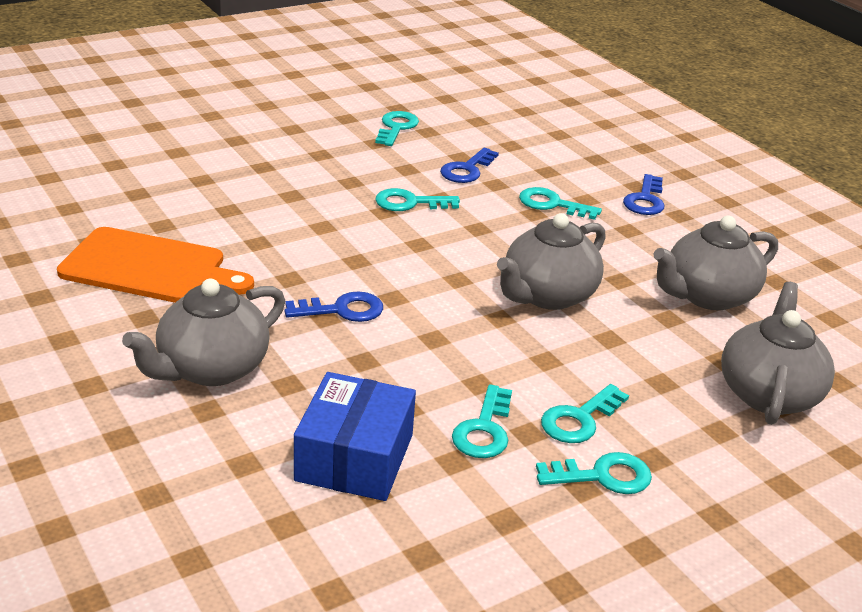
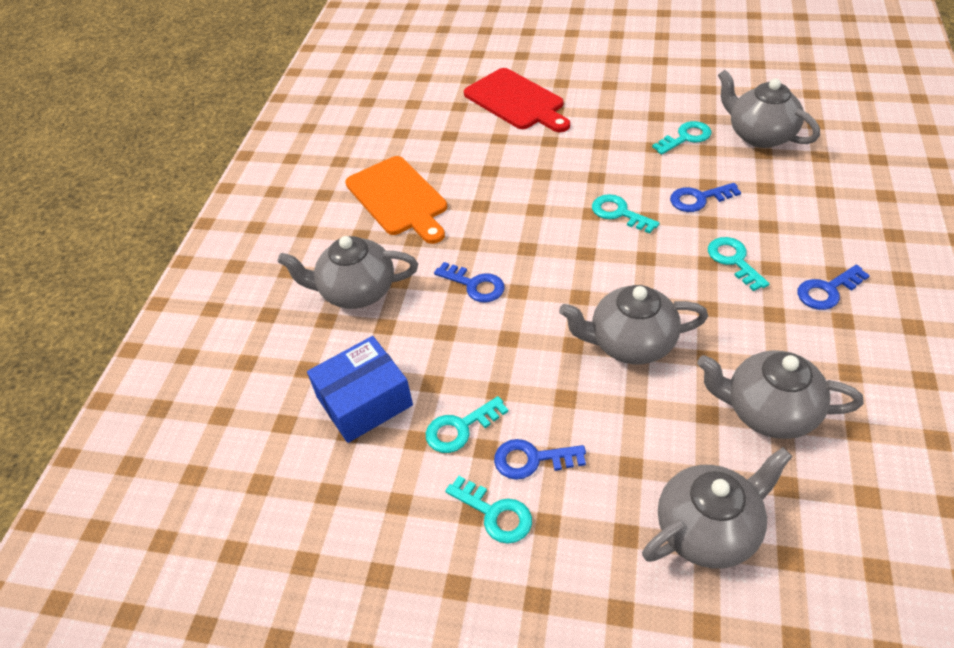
camera: 50 degrees right, 15 degrees up
(180, 143) = (516, 101): none -> red cutting board
(459, 109) = (760, 135): none -> grey teapot
(579, 419) = (531, 460): turquoise key -> blue key

